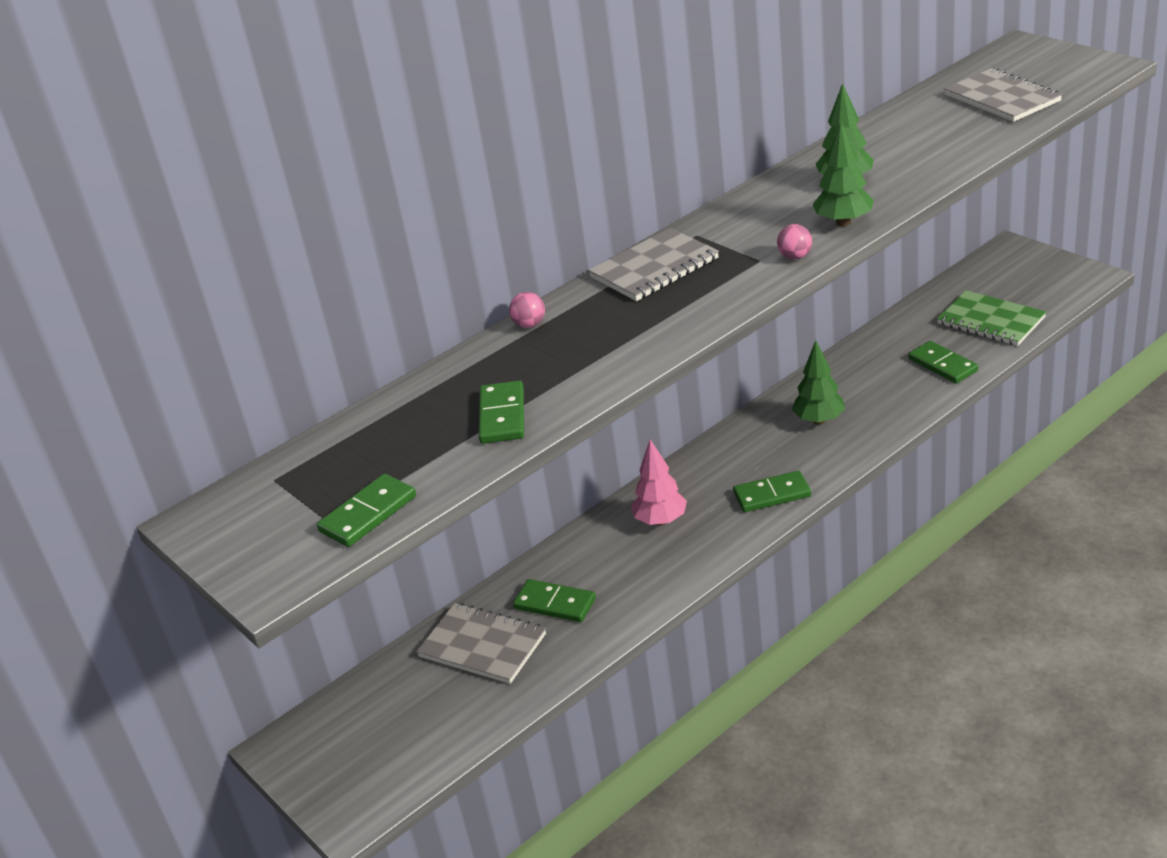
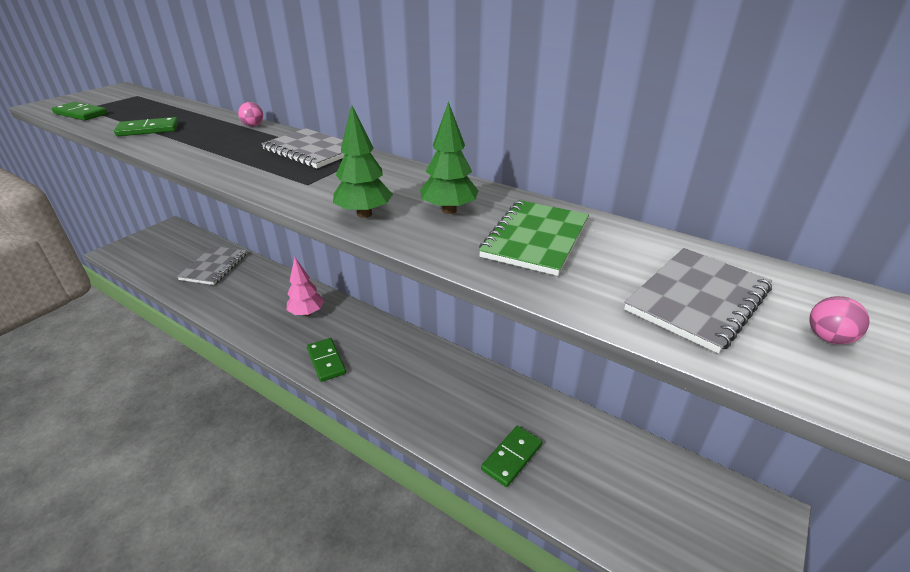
camera: 70 degrees right, 0 degrees up
(555, 604) = (239, 284): green domino -> none
(795, 257) = (307, 197): pink ball -> pink ball (828, 338)
(819, 420) = (418, 378): green tree -> none
(991, 321) = (603, 496): green notebook -> green notebook (536, 239)

